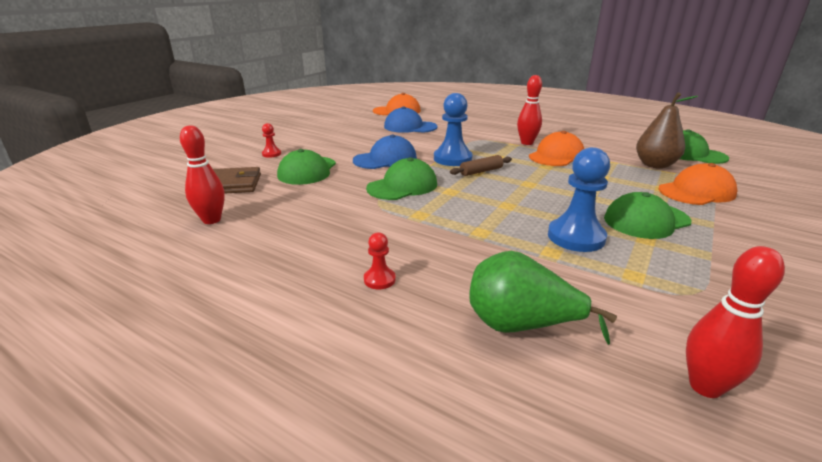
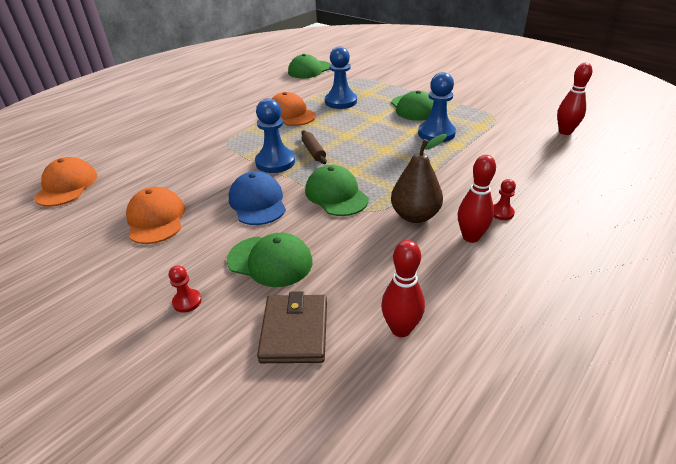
camera: 80 degrees left, 10 degrees up
(410, 127) = (150, 180): blue cap -> none
(520, 326) = (537, 167): green pear -> none
(527, 143) = (251, 121): red bowling pin -> red bowling pin (471, 237)
(615, 175) = (341, 102): none -> blue pawn
(655, 165) = (326, 85): brown pear -> brown pear (415, 216)
(696, 192) = (374, 84): orange cap -> orange cap (156, 219)

